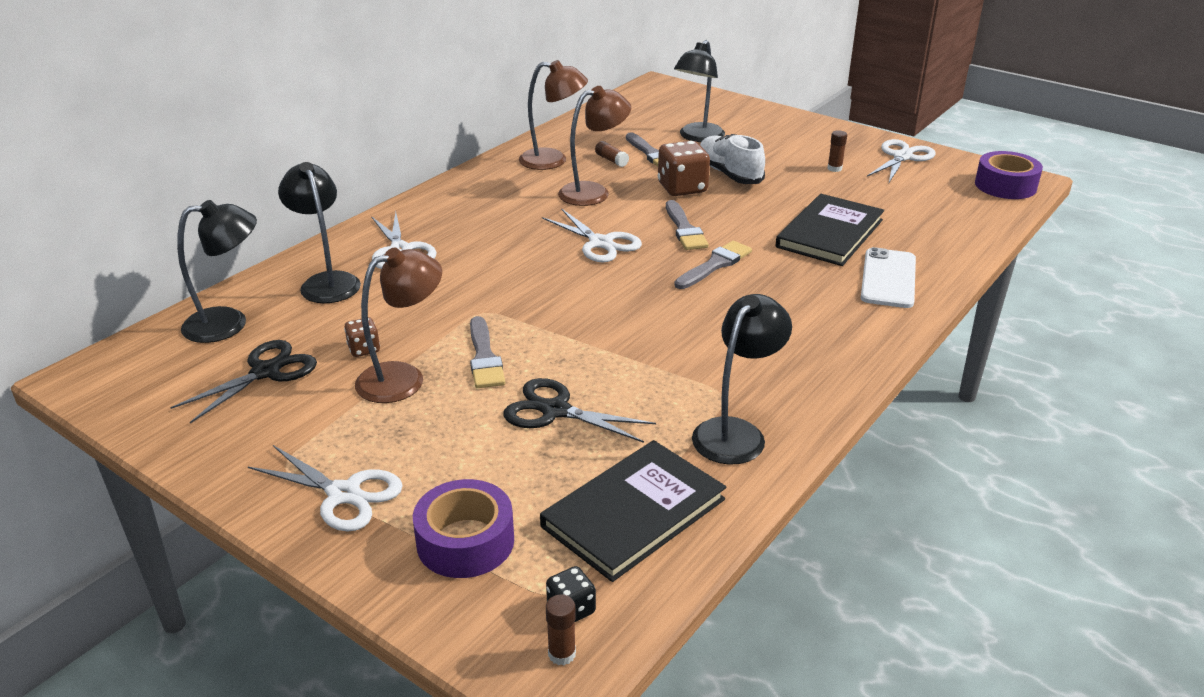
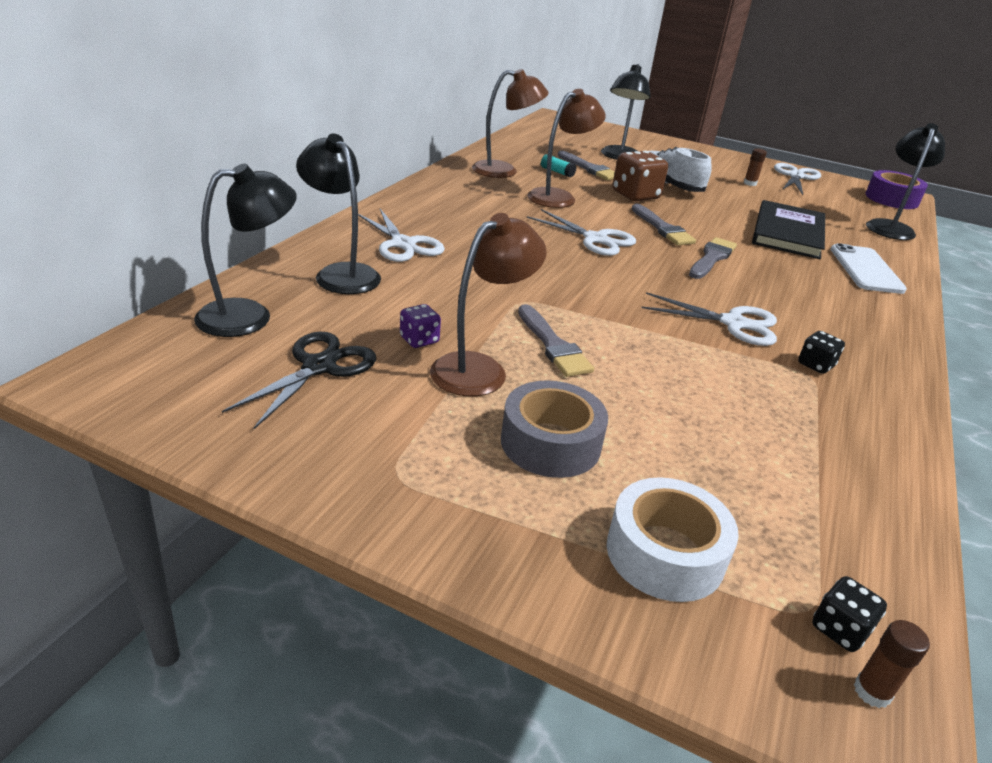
camera: 15 degrees left, 0 degrees up
(344, 494) = (488, 505): white scissors -> white scissors (733, 323)
(364, 349) = (419, 340): brown dice -> purple dice
(426, 447) = (550, 443): none -> grey tape
(465, 541) = (665, 553): purple tape -> white tape
(555, 410) = (661, 397): black scissors -> none
(611, 160) = (557, 172): brown glue stick -> turquoise glue stick
(633, 512) = (819, 504): black book -> none
(736, 432) = (851, 412): black lamp -> black lamp (890, 227)
(737, 385) = (815, 365): none -> black dice

